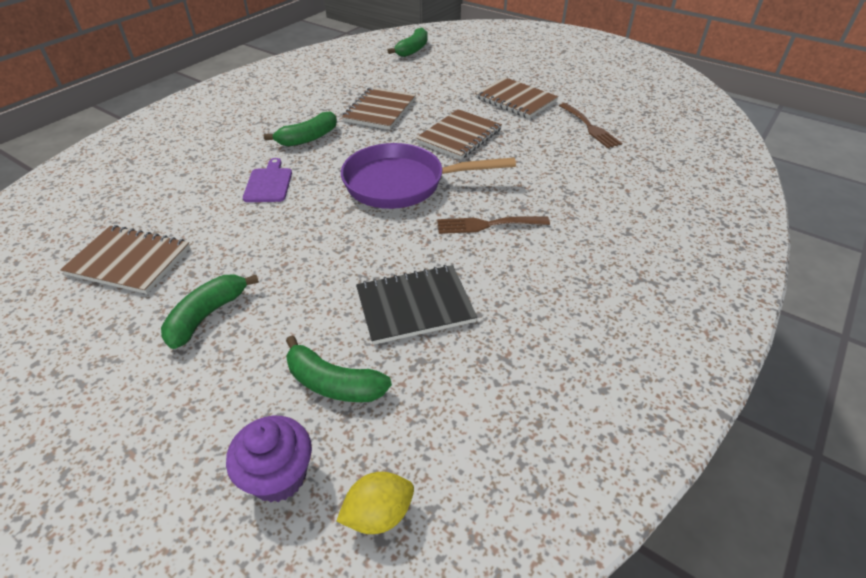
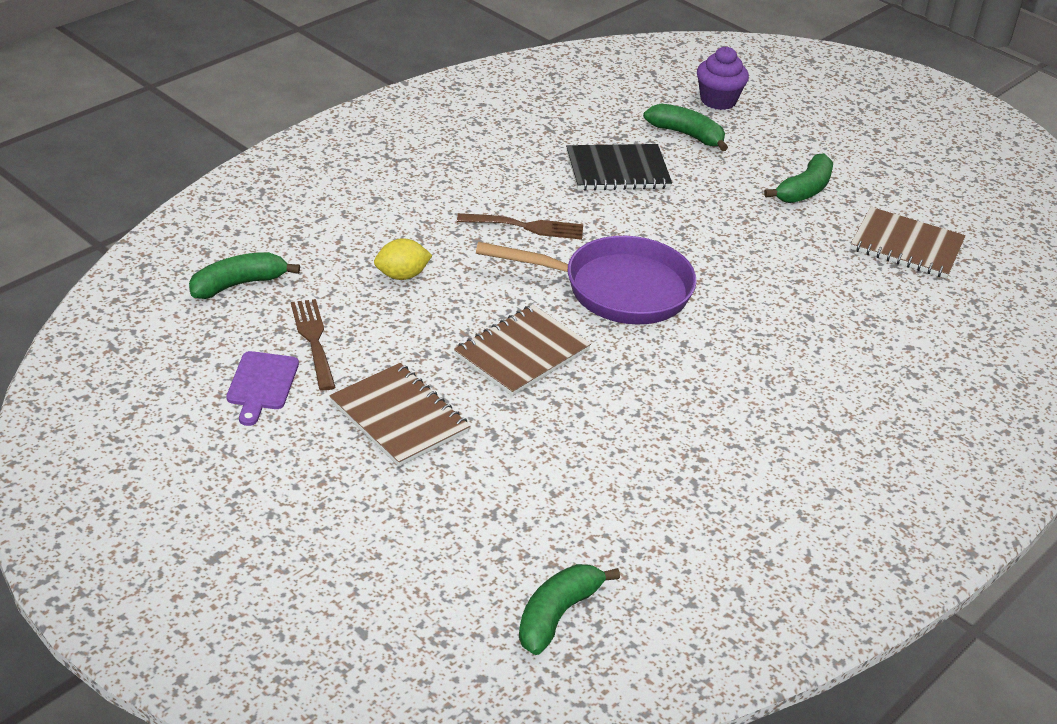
camera: 175 degrees left, 5 degrees down
(269, 183) = (789, 315): purple cutting board -> purple cutting board (262, 384)
(308, 138) = (752, 383): green banana -> green banana (238, 284)
(378, 514) = (653, 79): yellow lemon -> yellow lemon (402, 275)
(380, 110) = (640, 427): brown notebook -> none

